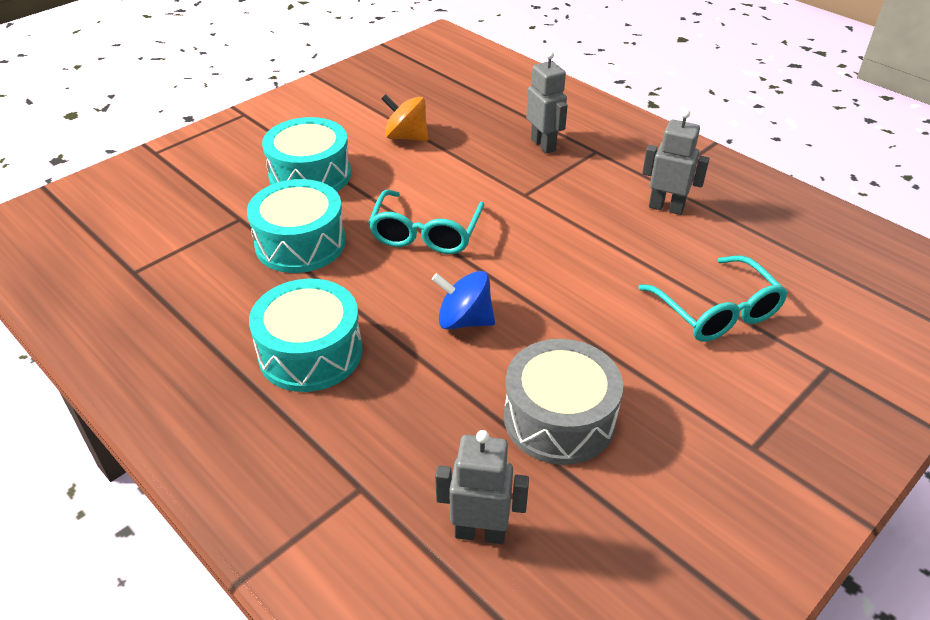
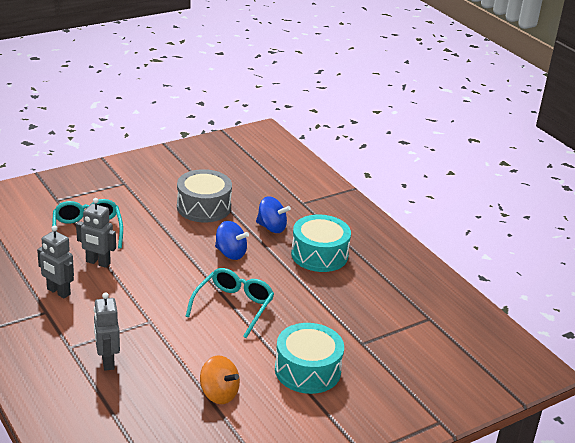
camera: 170 degrees left, 10 degrees down
(300, 243) = (320, 316): turquoise drum -> none
(410, 396) = (271, 227): none -> blue spinning top
(480, 532) = (257, 182): grey robot -> grey robot (98, 263)

